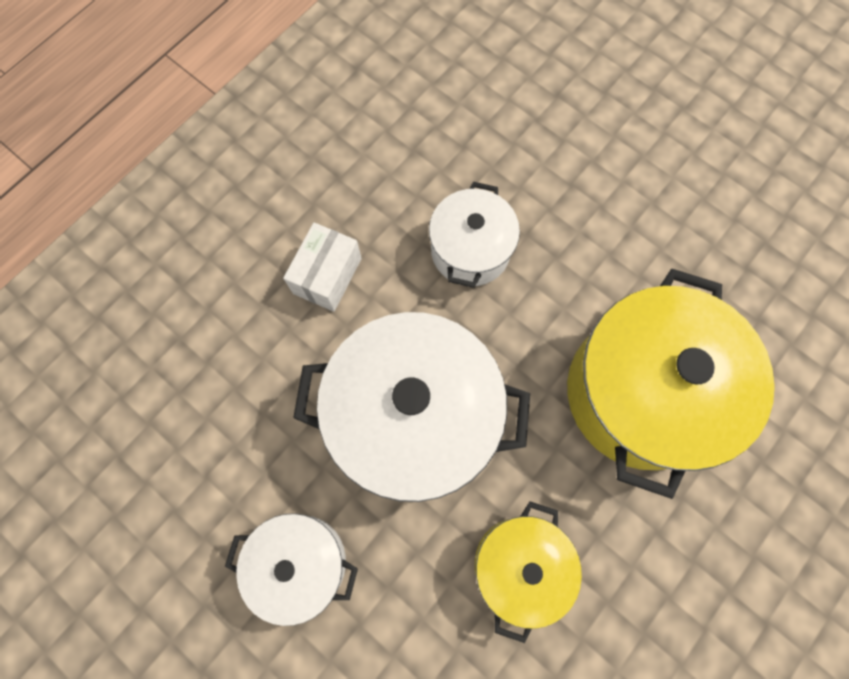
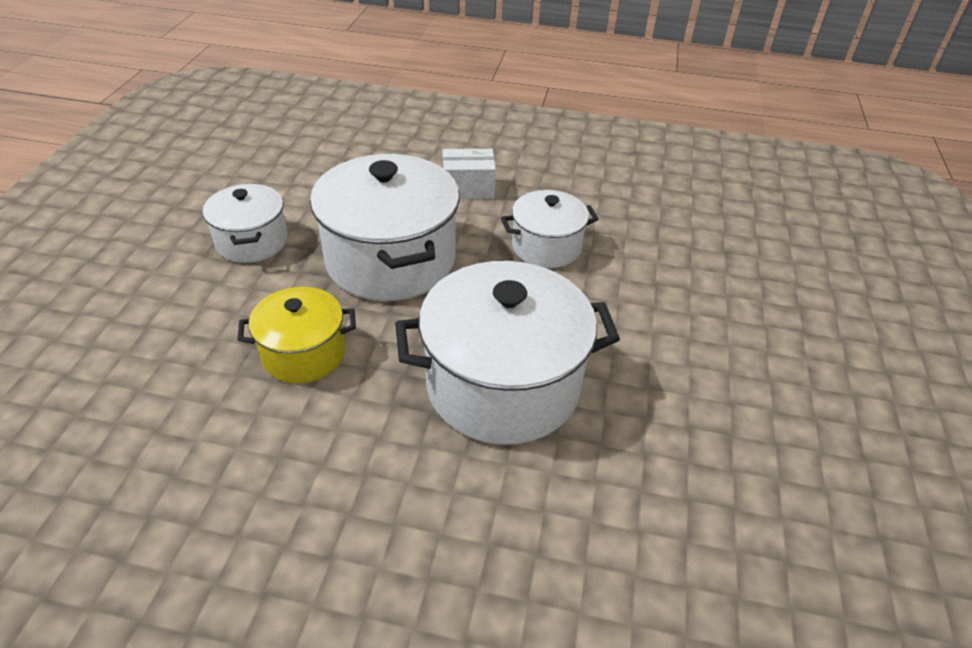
camera: 60 degrees right, 30 degrees down
(641, 393) = (503, 385): yellow pot -> white pot

